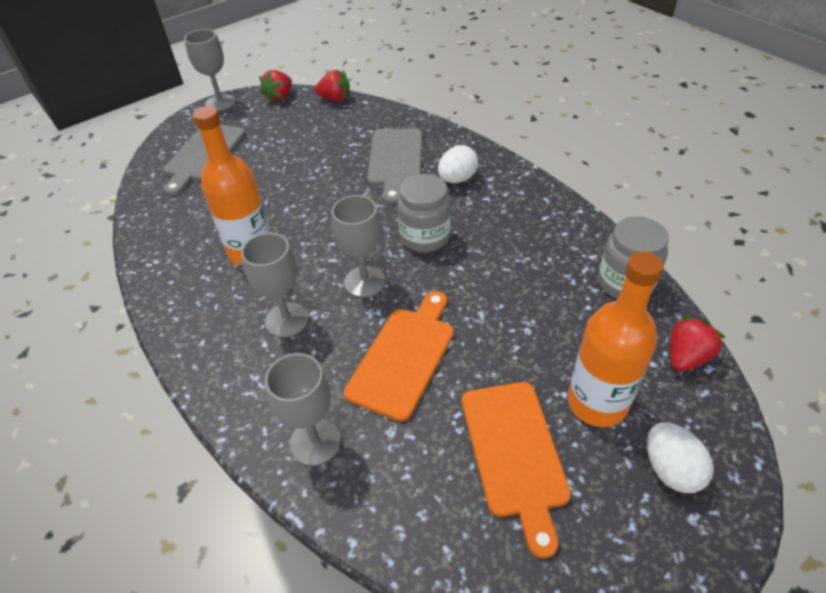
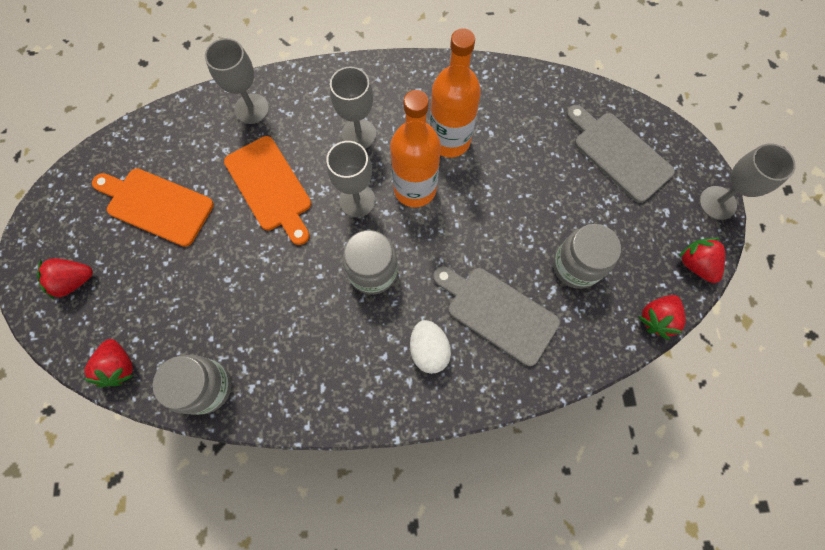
camera: 120 degrees right, 25 degrees up
(324, 141) = (576, 266): none -> grey jar
(597, 403) = (143, 277): orange bottle -> orange bottle (415, 189)
(670, 469) = (74, 281): white egg -> red strawberry

